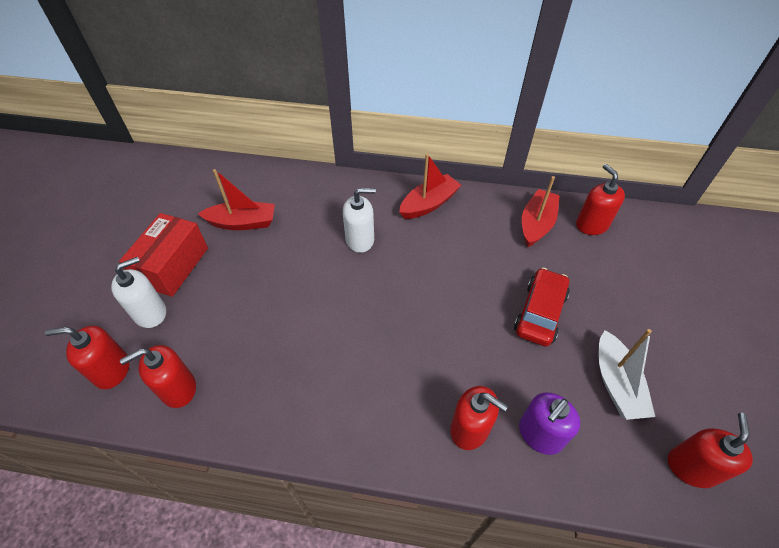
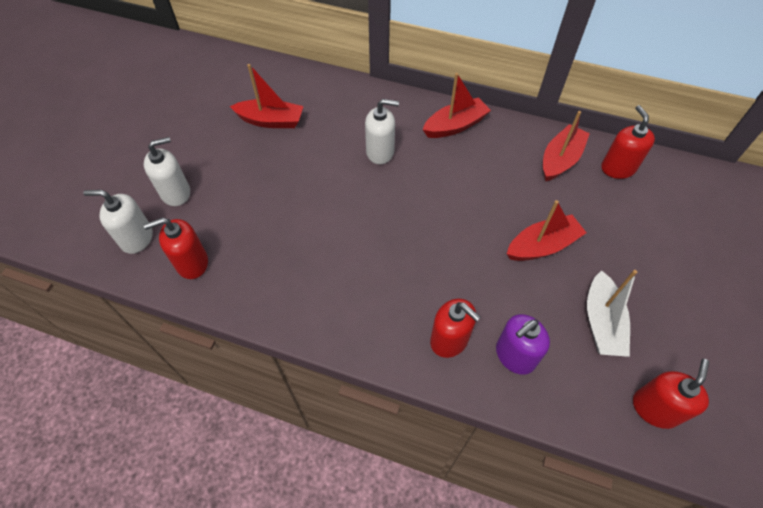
camera: 10 degrees right, 5 degrees up
(112, 370) = (137, 238): red soap dispenser -> white soap dispenser
(173, 266) = (201, 153): red box -> none
(540, 313) = (542, 246): red car -> red boat

